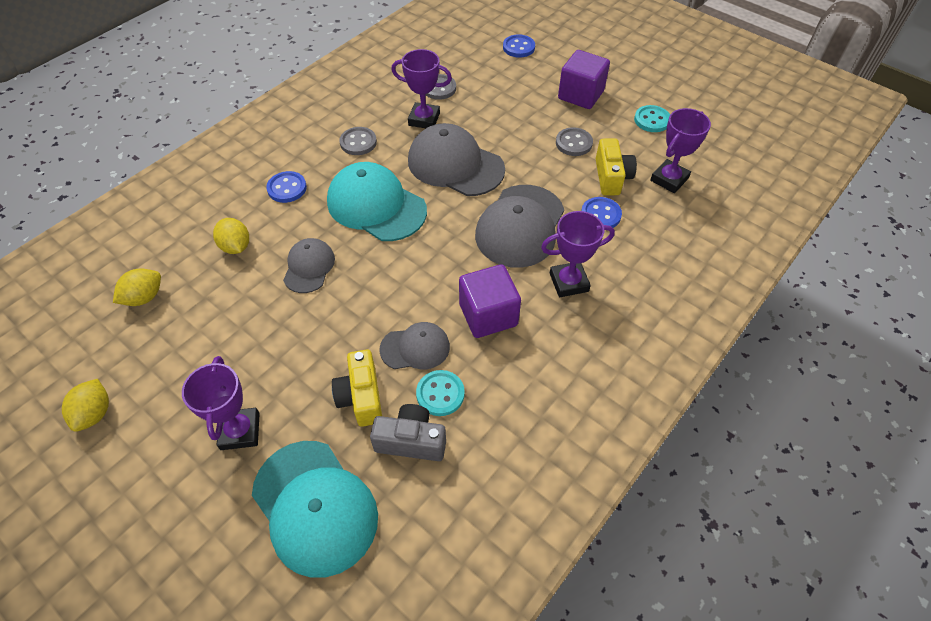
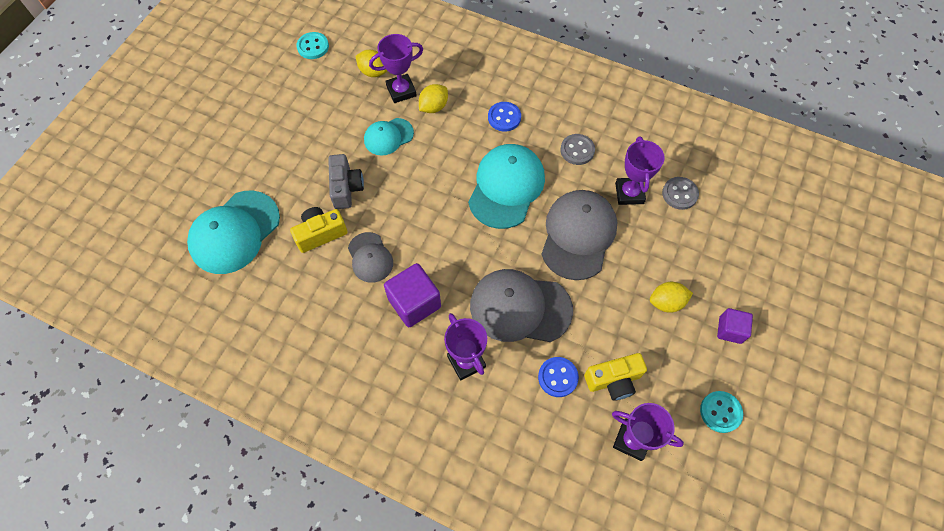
camera: 75 degrees right, 10 degrees up
(95, 413) = (279, 86): yellow lemon -> yellow lemon (666, 302)
(240, 431) = (281, 170): purple trophy -> purple trophy (401, 91)
(253, 299) = (388, 137): none -> turquoise cap
(309, 267) = (427, 161): grey cap -> none
(411, 441) = (291, 277): grey camera -> grey camera (346, 188)
(440, 394) = (333, 286): turquoise button -> turquoise button (313, 47)
(518, 47) = (782, 252): blue button -> none
(573, 143) = (650, 335): grey button -> none
(580, 95) = (730, 330): purple cube -> purple cube, size x0.61

